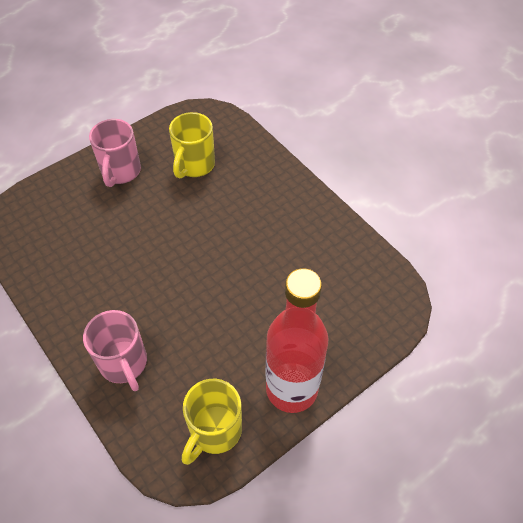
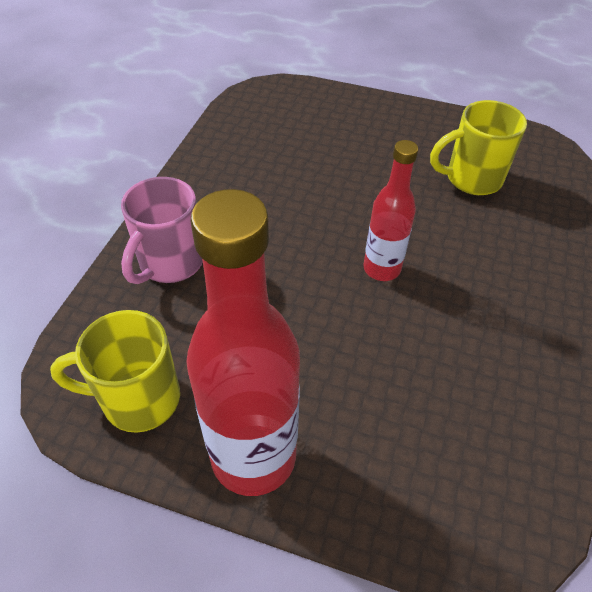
camera: 55 degrees right, 5 degrees down
(120, 172) = (396, 130): pink mug -> none
(221, 254) = (381, 269): none -> red bottle

